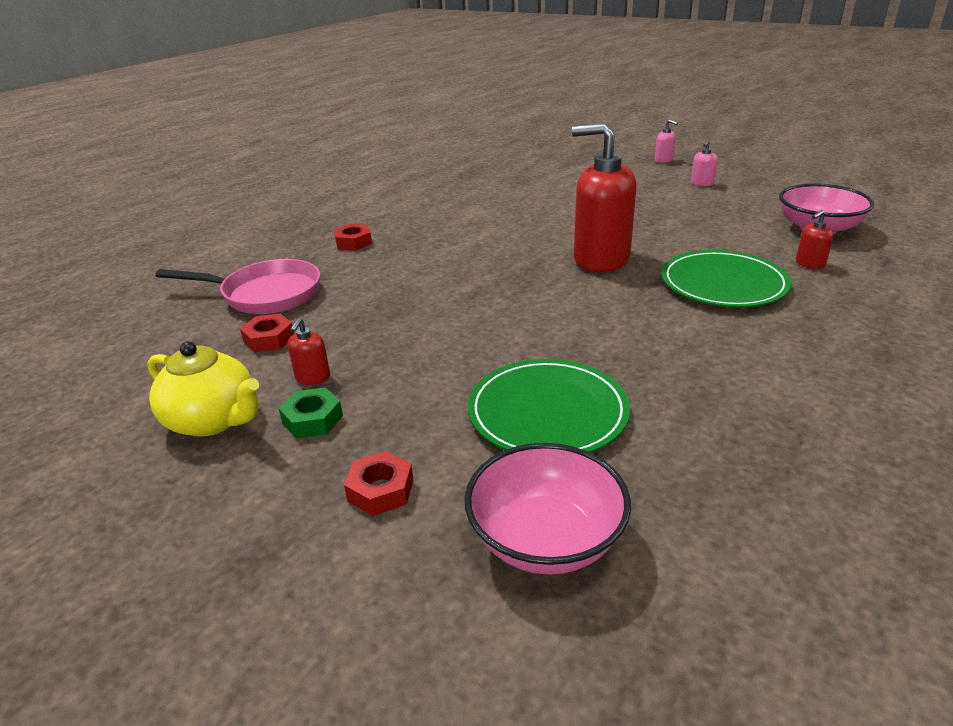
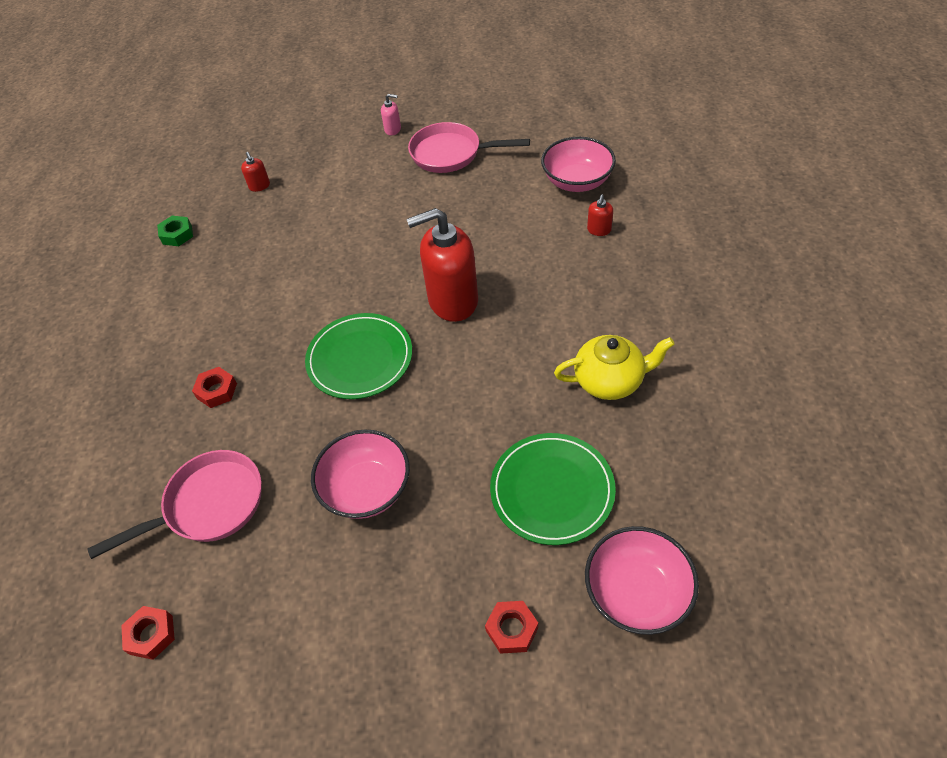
camera: 35 degrees left, 20 degrees up
(214, 420) = (328, 660): yellow teapot -> yellow teapot (610, 381)
(269, 339) = (275, 553): red nut -> red nut (151, 635)
(312, 377) = (358, 568): red soap dispenser -> red soap dispenser (259, 186)
(312, 419) = (403, 606): green nut -> green nut (177, 235)
(383, 335) = (366, 489): none -> pink bowl
(702, 183) = (451, 154): pink soap dispenser -> pink pan
(723, 283) = (560, 284): green plate -> green plate (360, 358)

